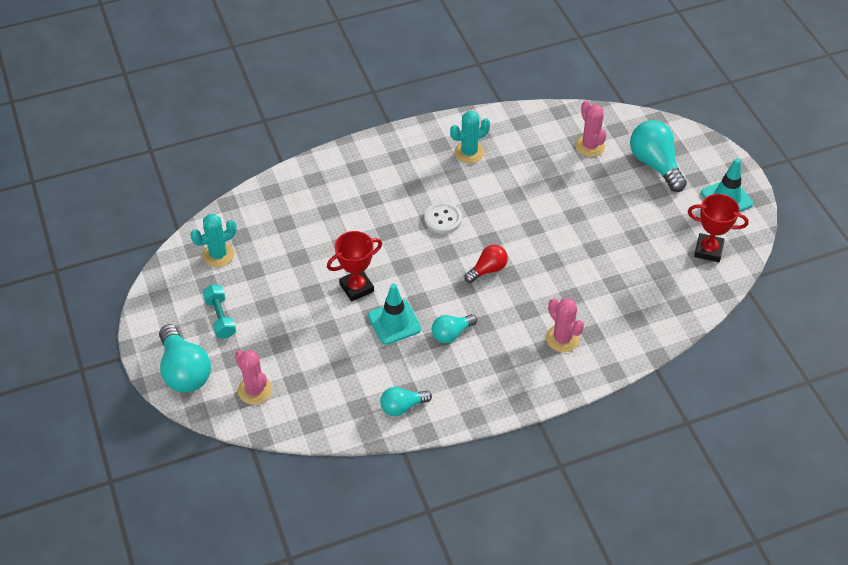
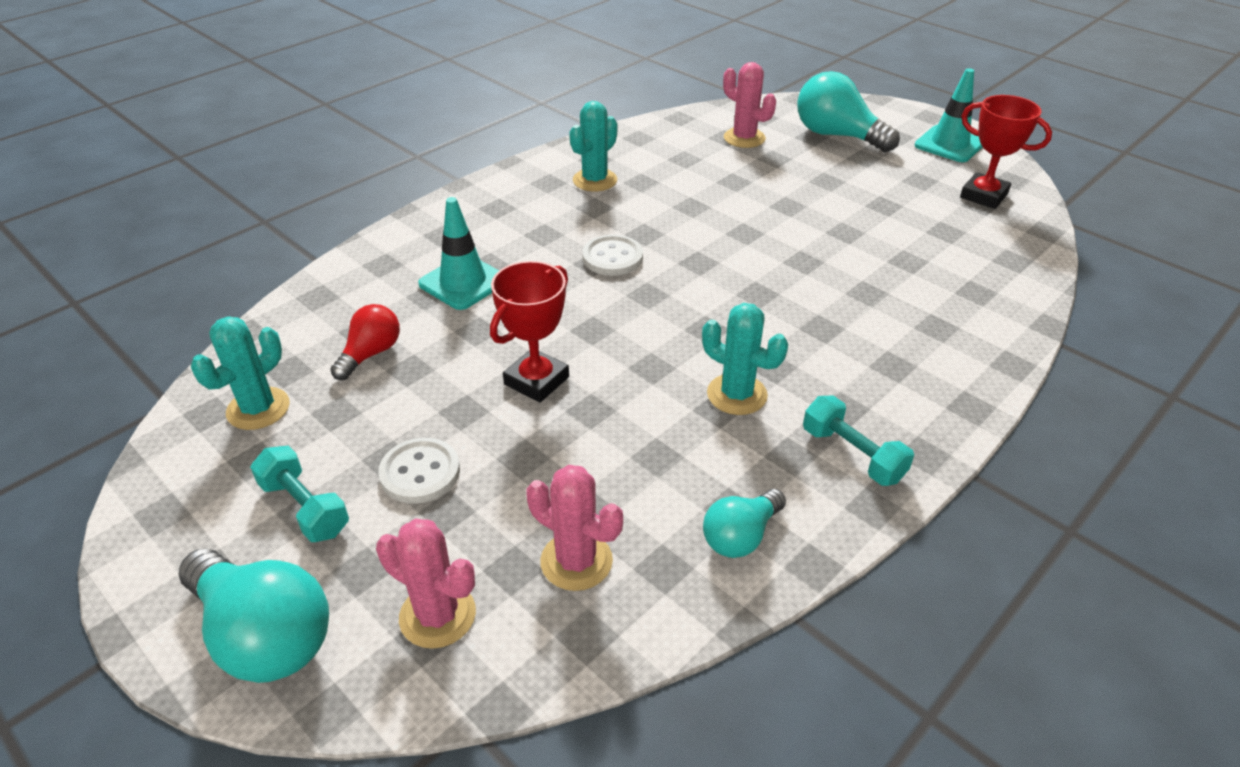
camera: 25 degrees left, 10 degrees down
(277, 319) = (420, 473): none -> white button
(394, 322) = (633, 409): turquoise traffic cone -> turquoise traffic cone (463, 282)
(451, 334) = (737, 394): turquoise light bulb -> turquoise cactus
(484, 388) = (852, 455): none -> turquoise dumbbell
(487, 270) = (724, 297): red light bulb -> red light bulb (370, 354)
(562, 338) = (904, 346): pink cactus -> pink cactus (576, 561)
(708, 250) = (983, 195): red trophy -> red trophy turned 45 degrees clockwise

